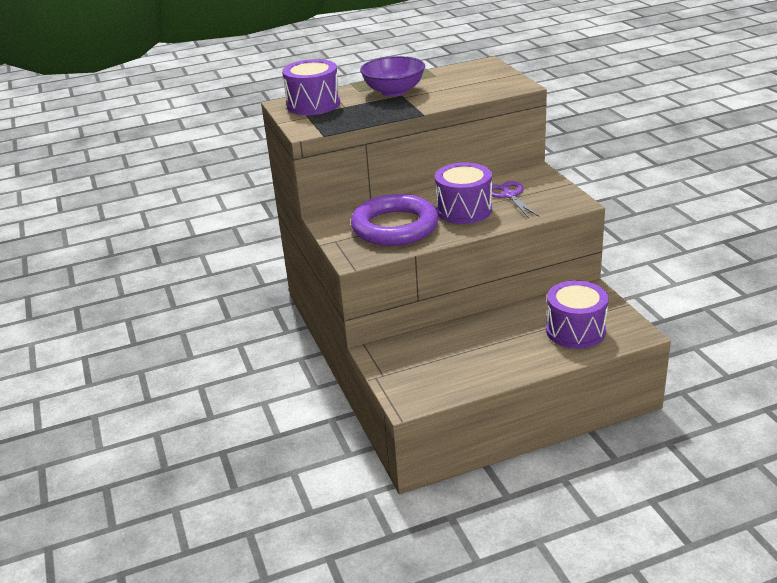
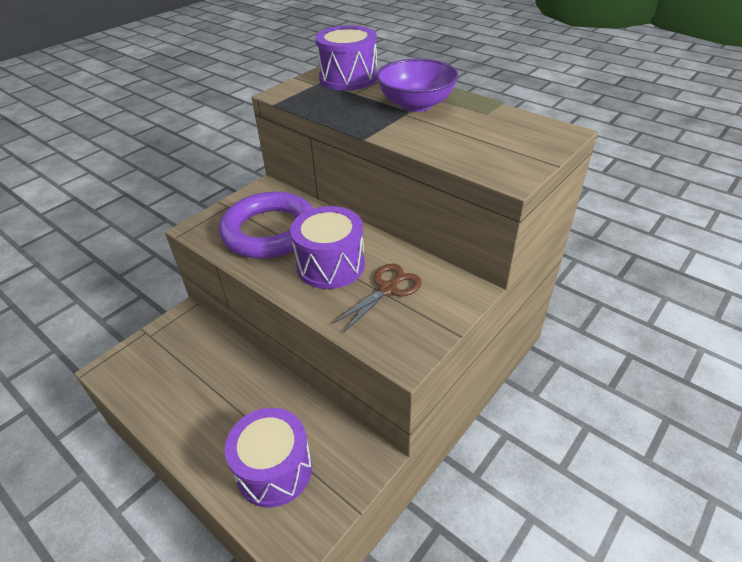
camera: 60 degrees right, 10 degrees up
(509, 195) = (387, 289): purple scissors -> brown scissors

